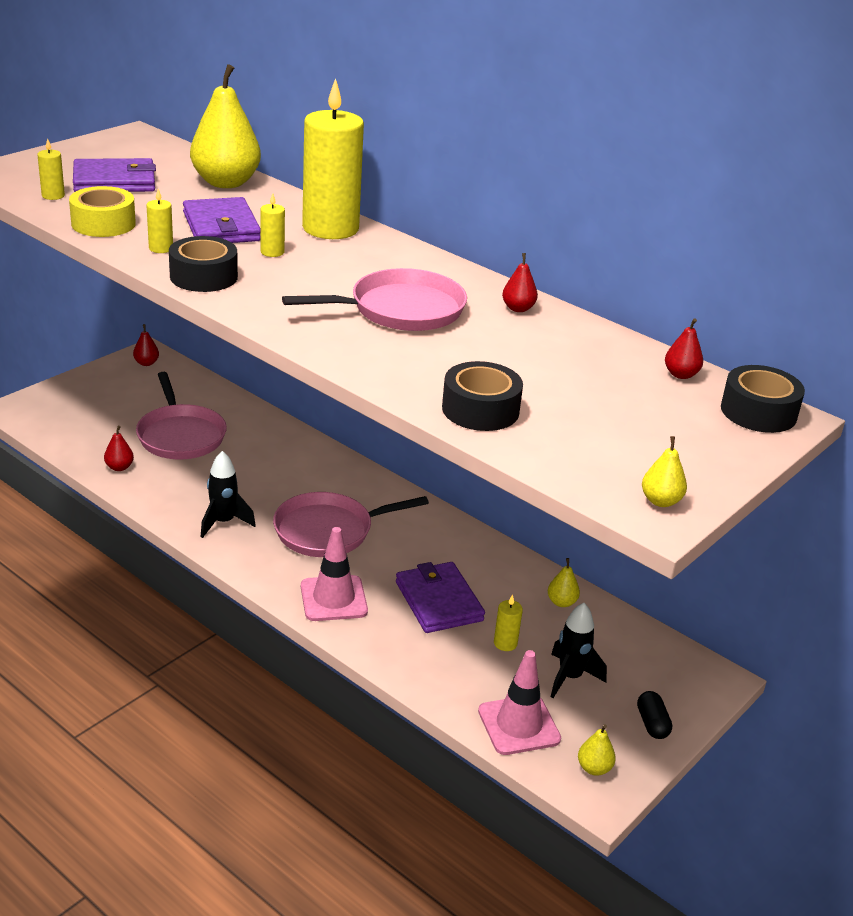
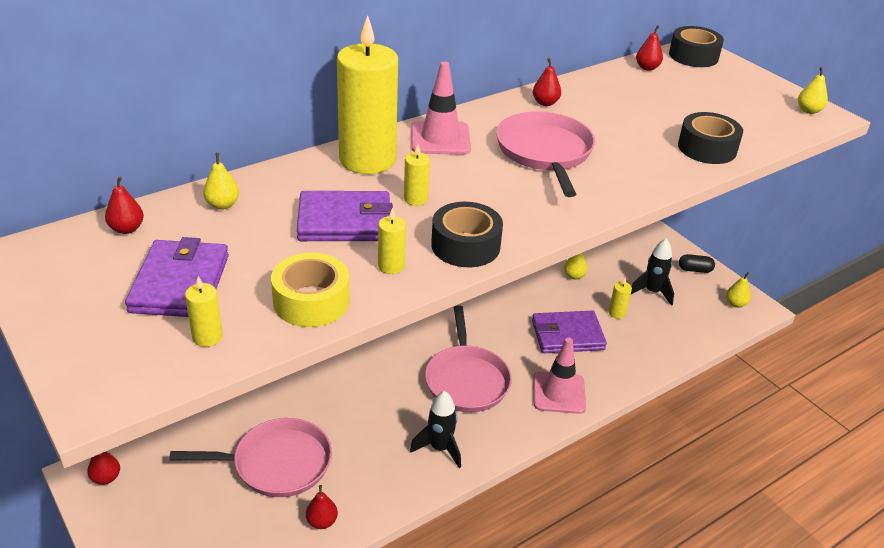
camera: 75 degrees left, 5 degrees up
(178, 158) = (127, 229): none -> red pear
(226, 183) = (222, 205): yellow pear -> yellow pear, size x0.43
(519, 725) = (699, 326): pink traffic cone -> pink traffic cone (440, 138)

